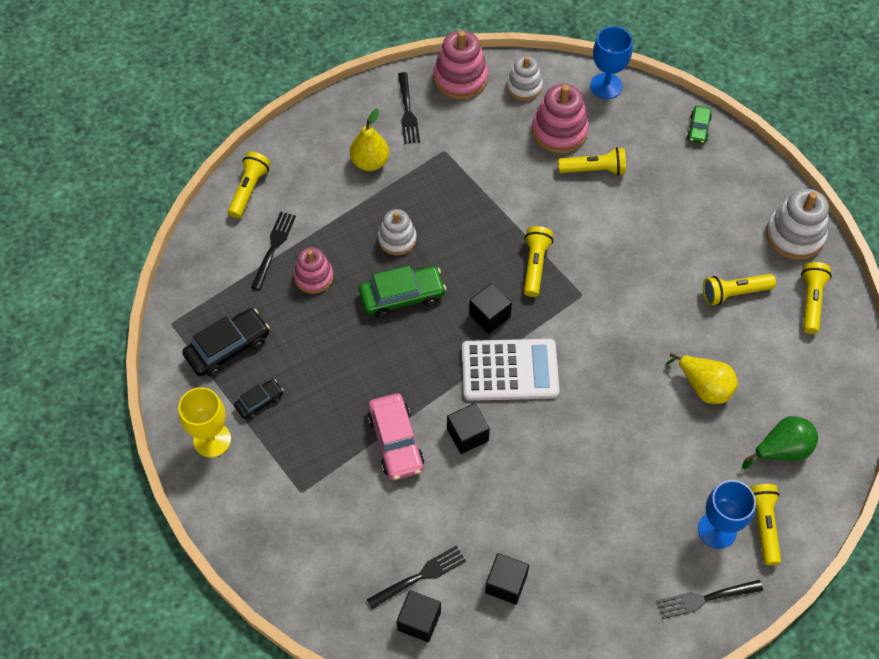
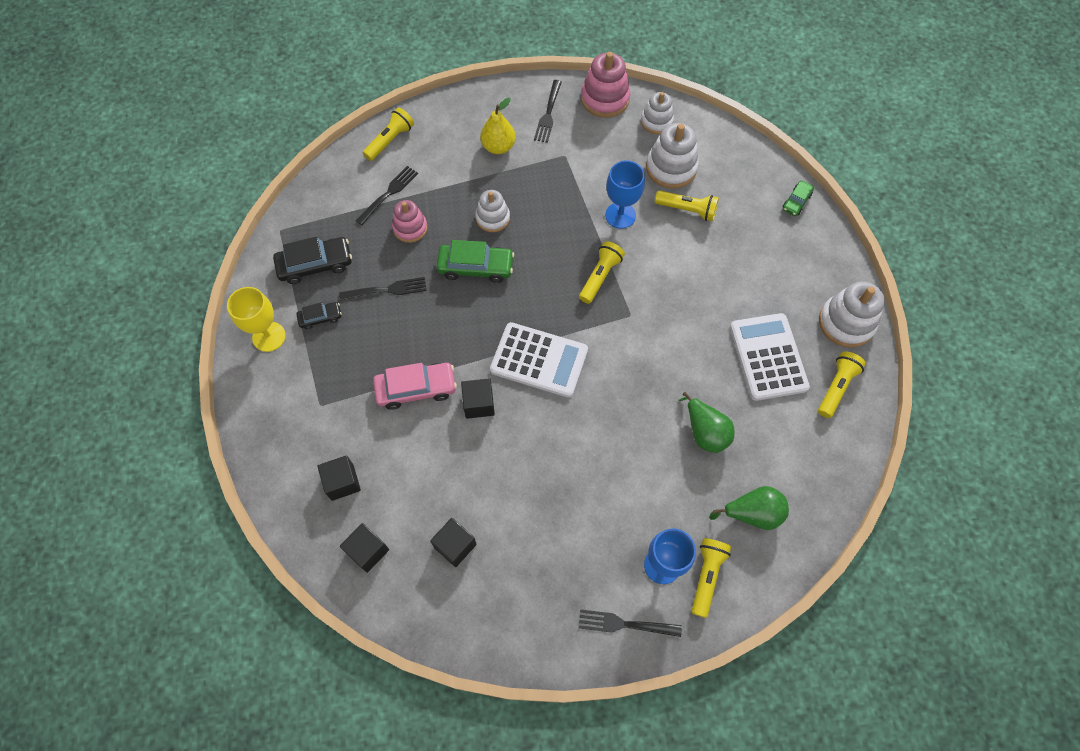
camera: 20 degrees right, 5 degrees up
(395, 441) = (416, 389): pink car -> pink car turned 105 degrees counterclockwise
(419, 577) = (384, 512): black fork -> black fork (386, 290)
(489, 315) = (542, 307): black cube -> black cube (342, 482)
(559, 131) = (671, 168): pink stacking toy -> white stacking toy
(606, 86) = (728, 141): blue goblet -> blue goblet (620, 215)
(704, 387) = (705, 432): yellow pear -> green pear
(734, 293) = (768, 357): yellow flashlight -> white calculator

